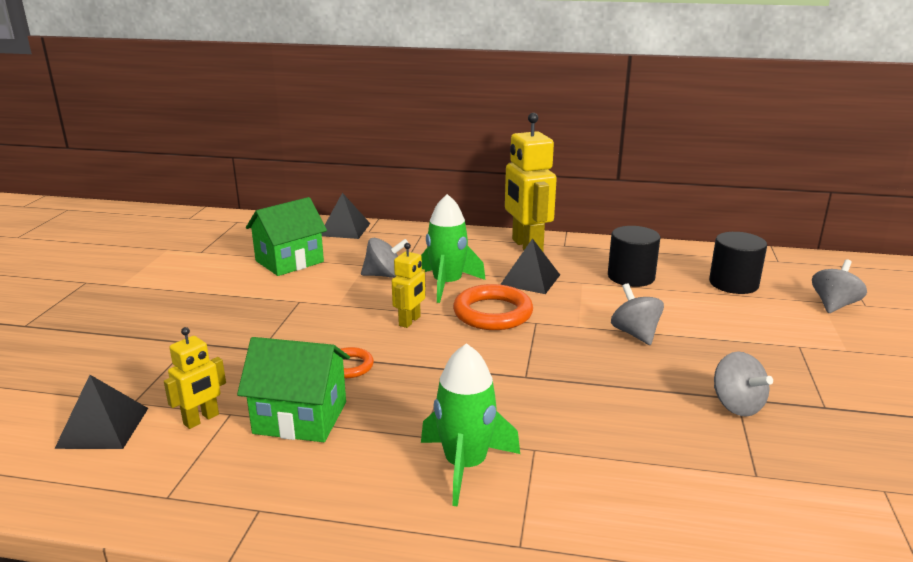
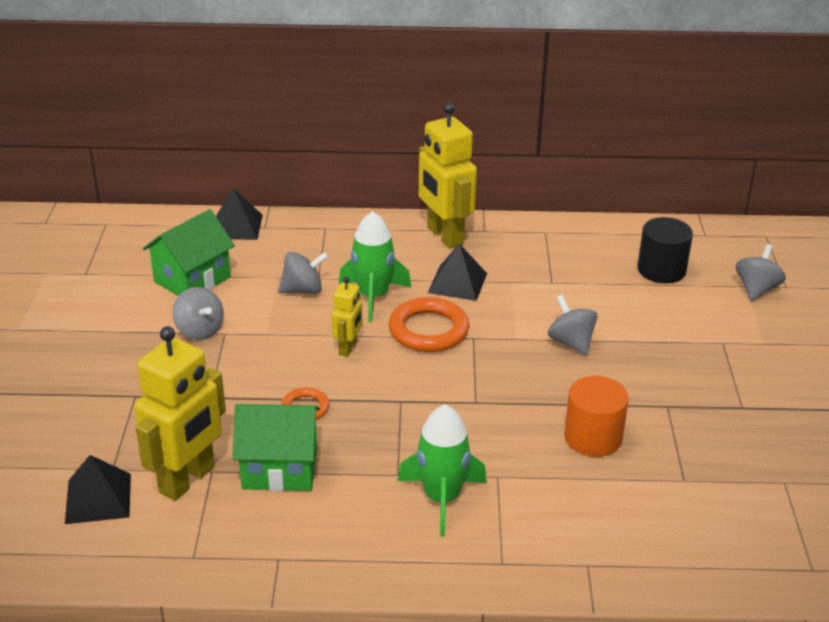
camera: 10 degrees left, 10 degrees up
(201, 419) = (188, 480): yellow robot -> yellow robot, size x1.92
(631, 277) = (559, 270): black cylinder -> none
(649, 421) = (593, 437): none -> orange cylinder
(736, 405) = (667, 414): grey spinning top -> grey spinning top (199, 330)

